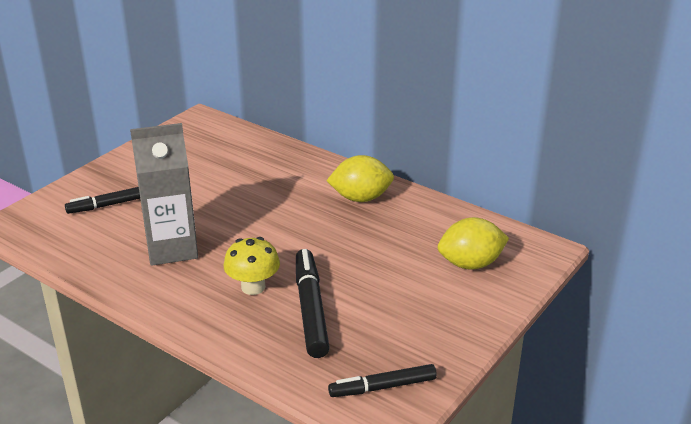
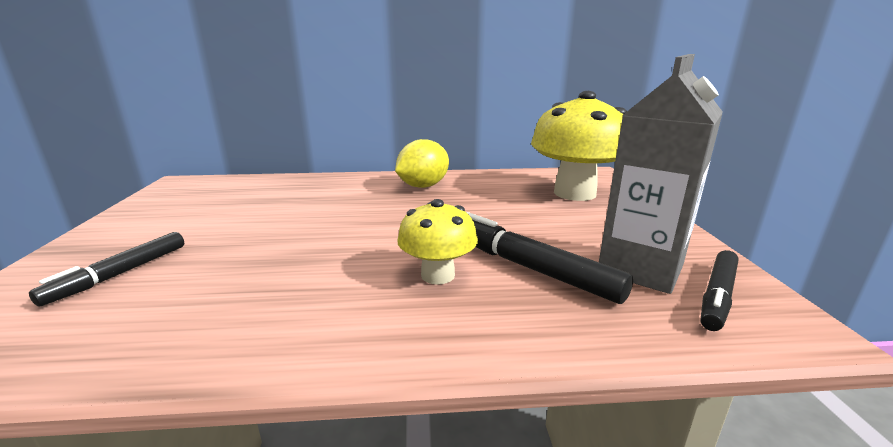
camera: 40 degrees left, 10 degrees down
(172, 249) = (278, 282): grey carton -> grey carton (640, 269)
(470, 264) = (574, 193): yellow lemon -> yellow mushroom

